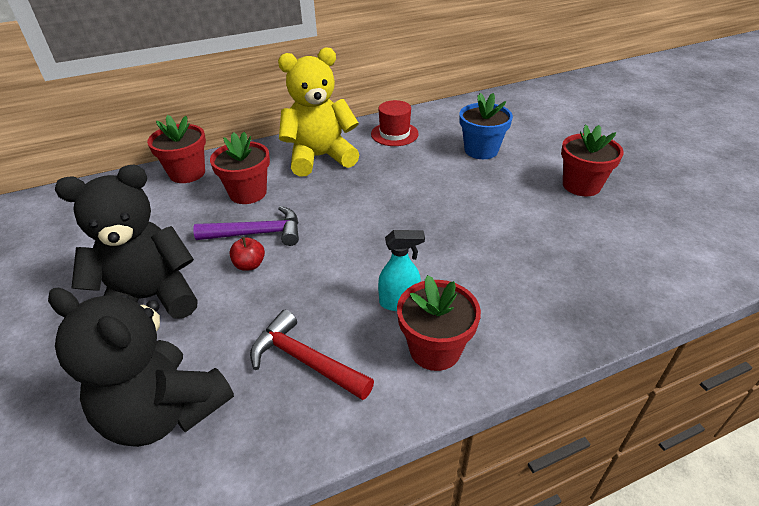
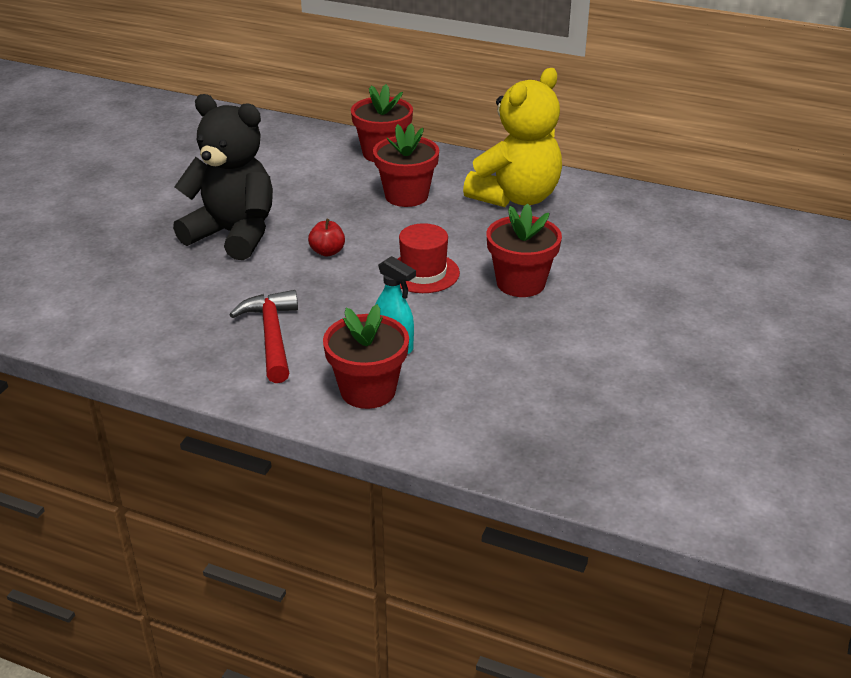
camera: 45 degrees right, 5 degrees down
(165, 411) = (156, 307): black teddy bear -> none
(257, 234) = (366, 232): purple hammer -> none
(320, 157) = (516, 197): yellow teddy bear -> yellow teddy bear turned 105 degrees clockwise
(394, 134) = (629, 213): red hat -> red hat (423, 273)
(481, 150) = (697, 276): blue flower pot -> none
(581, 185) = (748, 369): red flower pot -> red flower pot (520, 283)

